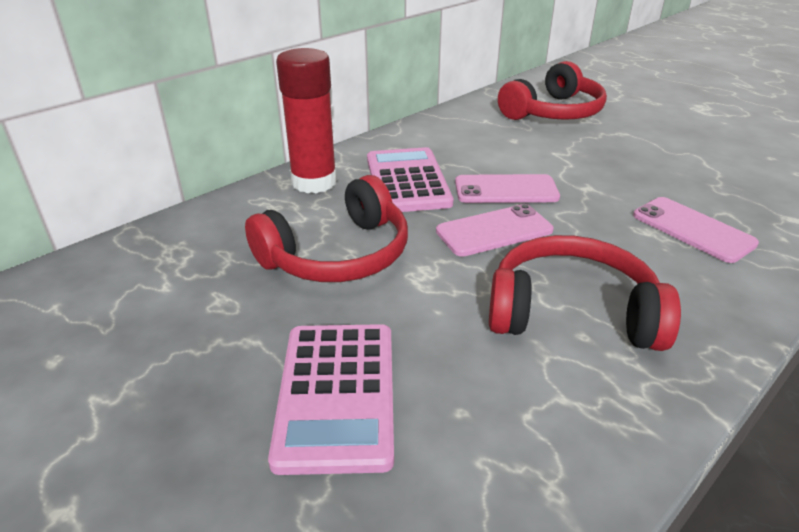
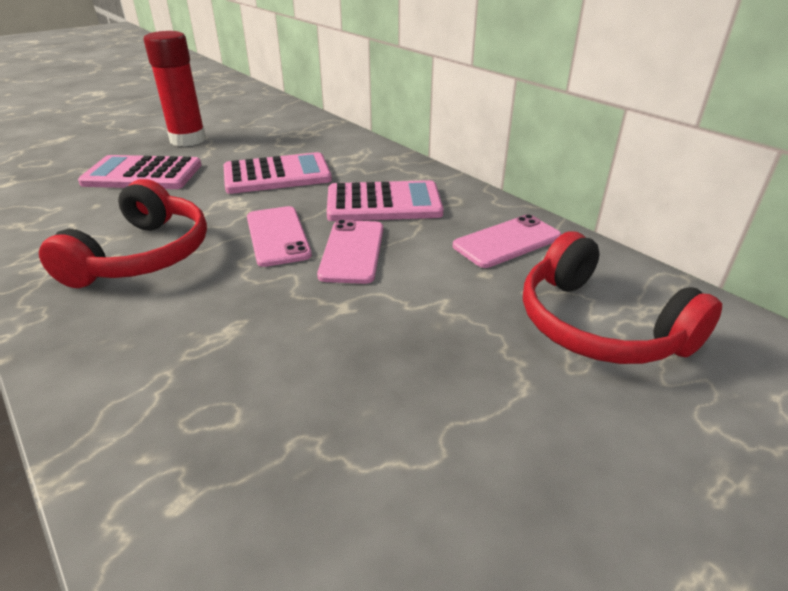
camera: 95 degrees right, 0 degrees up
(314, 182) = (390, 167): red glue stick -> red glue stick (188, 140)
(338, 255) = (277, 175): red headphones -> pink calculator
(692, 229) = (213, 368): pink phone -> pink phone (507, 242)

